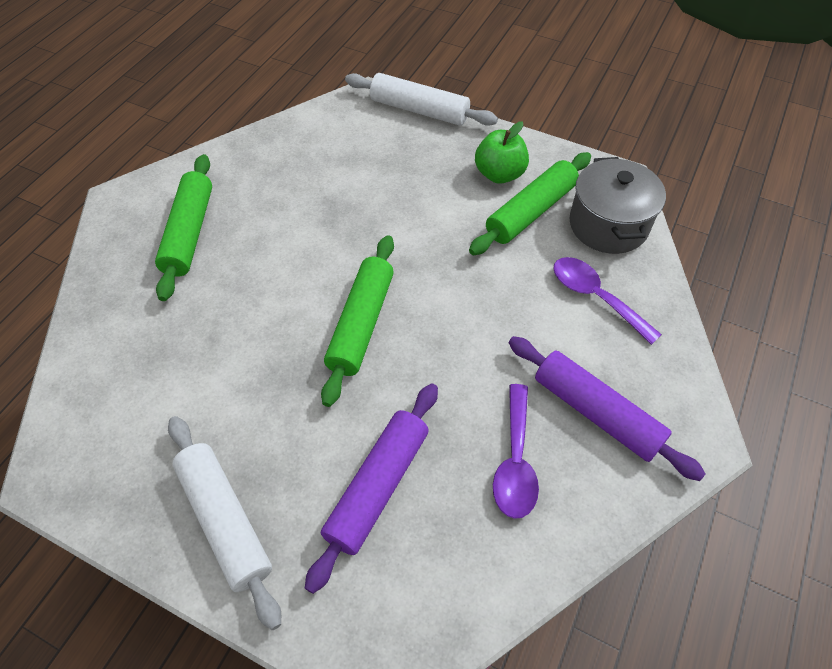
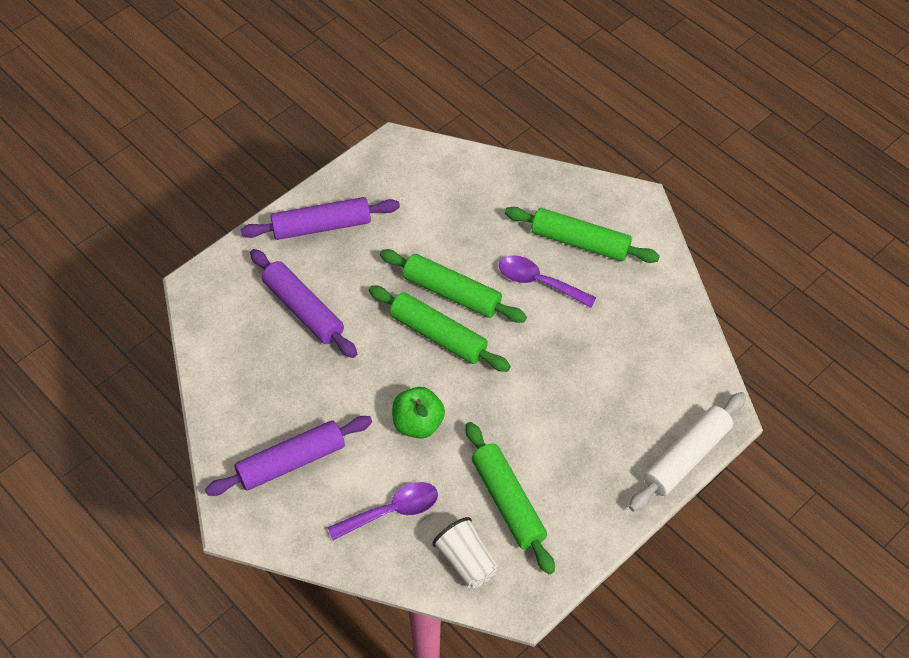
camera: 110 degrees right, 0 degrees up
(225, 520) = (321, 226): white rolling pin -> purple rolling pin
(296, 329) = (452, 293): none -> green rolling pin
(499, 174) = (567, 495): green apple -> green apple (418, 424)
(515, 461) = (281, 394): purple spoon -> purple spoon (538, 282)
(608, 225) = (466, 561): grey pot -> white cup

